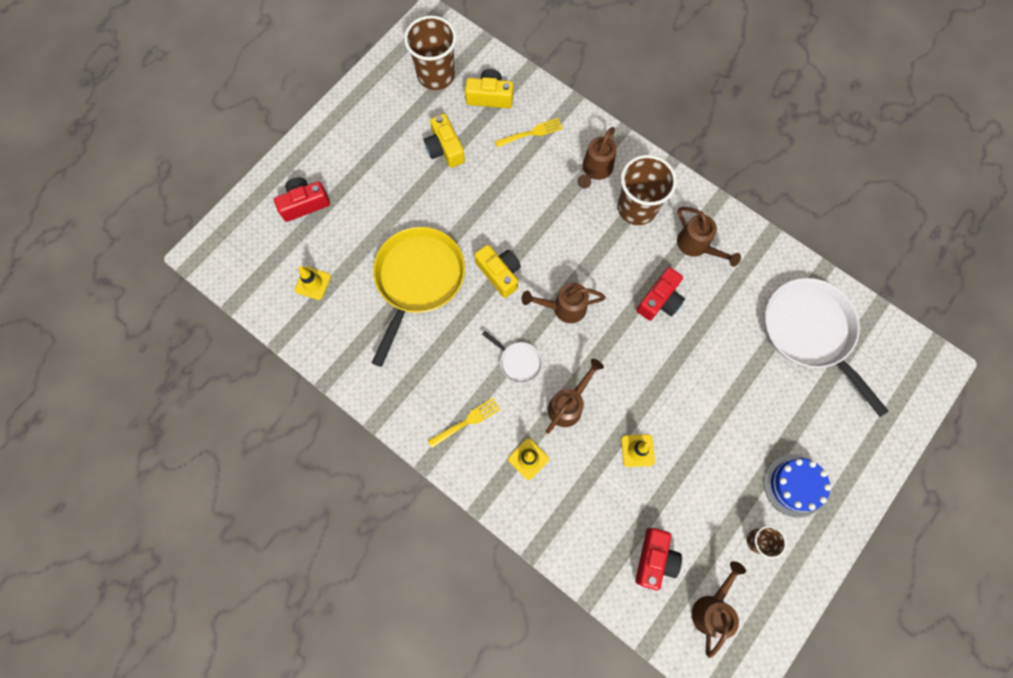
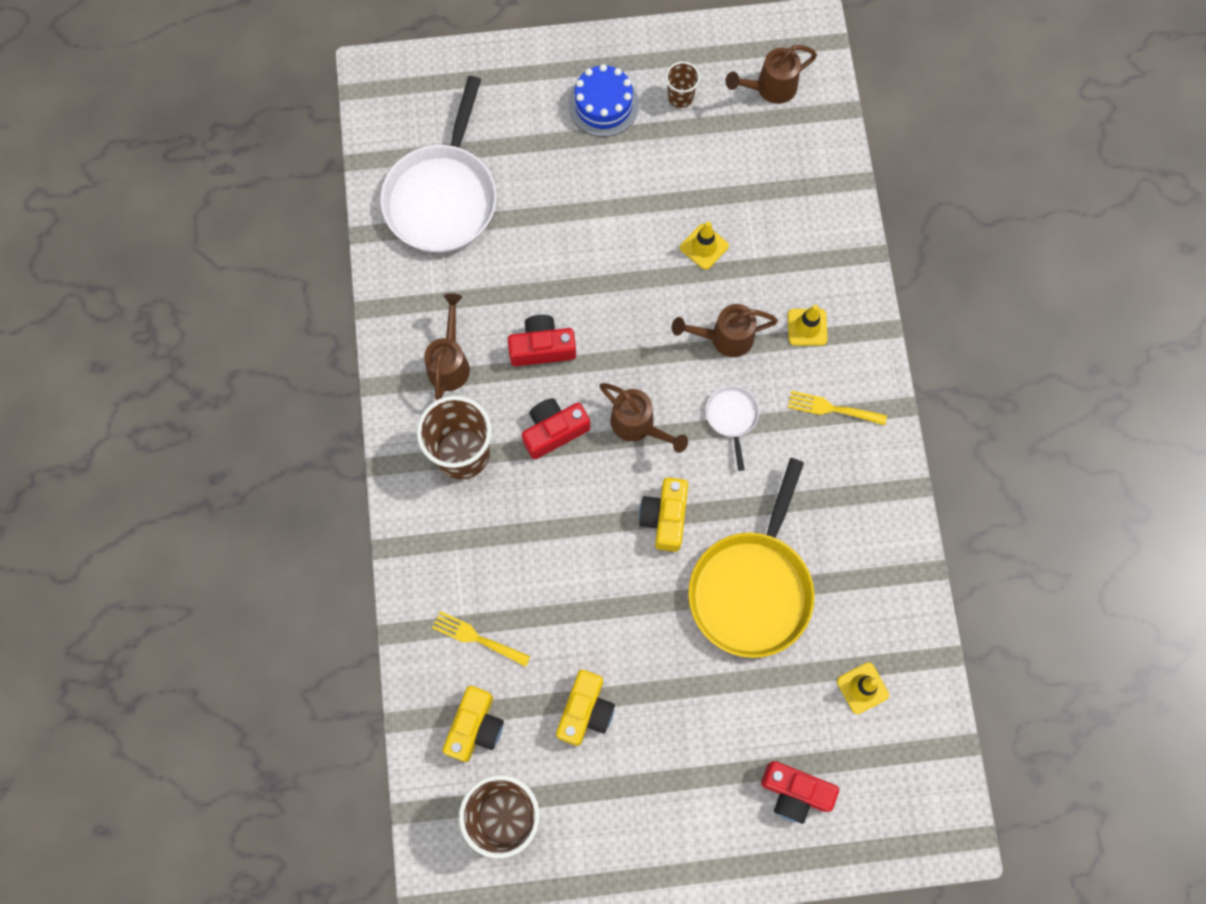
camera: 135 degrees left, 0 degrees up
(418, 280) = (752, 588): yellow pan -> yellow pan turned 45 degrees counterclockwise
(490, 97) = (475, 727): yellow camera -> yellow camera turned 120 degrees counterclockwise
(595, 171) = (459, 531): brown watering can -> none
(654, 559) = (778, 159): red camera -> red camera (554, 431)

